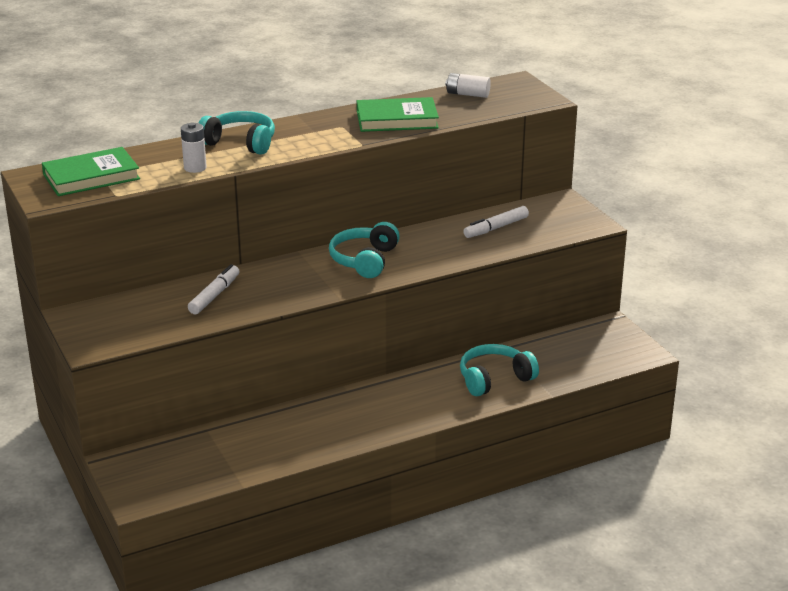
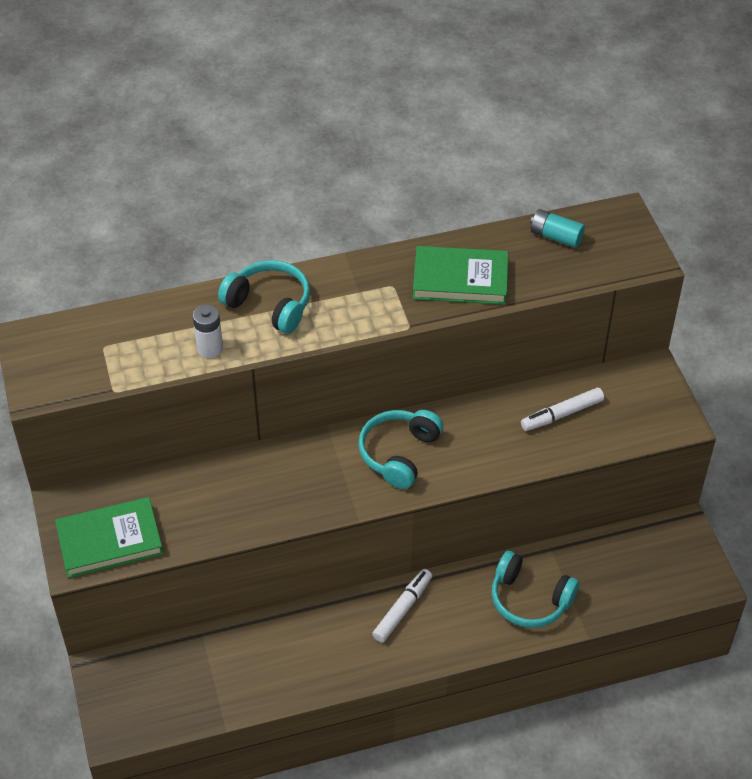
camera: 10 degrees right, 20 degrees up
(91, 176) = (91, 350): green book -> green book (110, 540)
(214, 295) = (221, 493): white marker -> white marker (402, 609)
(467, 94) = (556, 236): white battery -> turquoise battery
(494, 379) = (529, 599): turquoise headphones -> turquoise headphones turned 135 degrees counterclockwise

